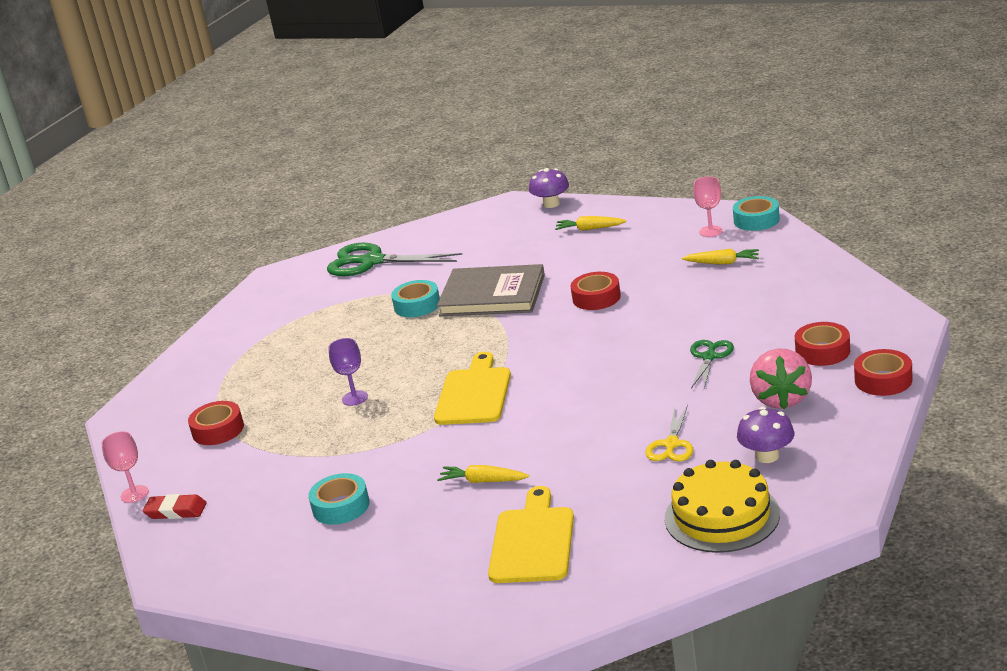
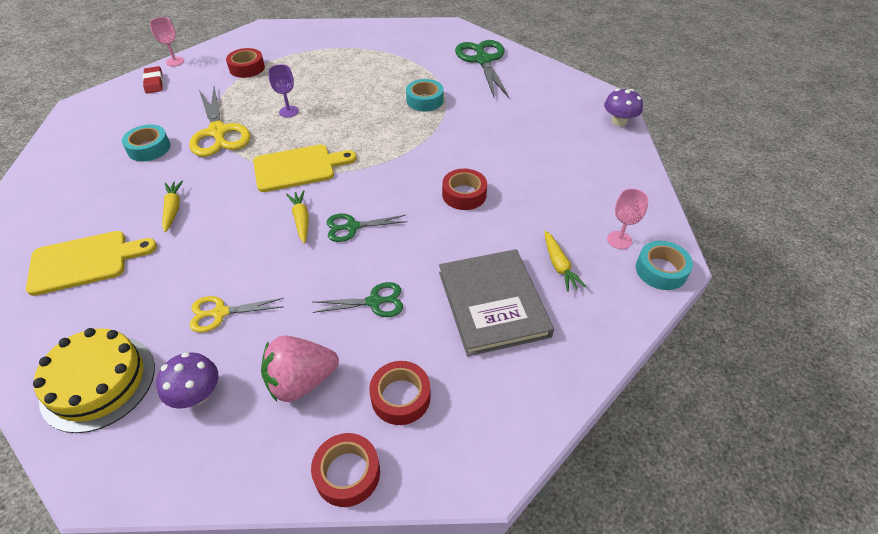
camera: 60 degrees right, 20 degrees up
(352, 451) = (218, 132): none -> yellow scissors
(492, 295) = (450, 133): grey book -> grey book (493, 304)
(590, 229) = (585, 157): yellow carrot -> yellow carrot (301, 220)
(599, 364) = (352, 227): none -> green scissors

